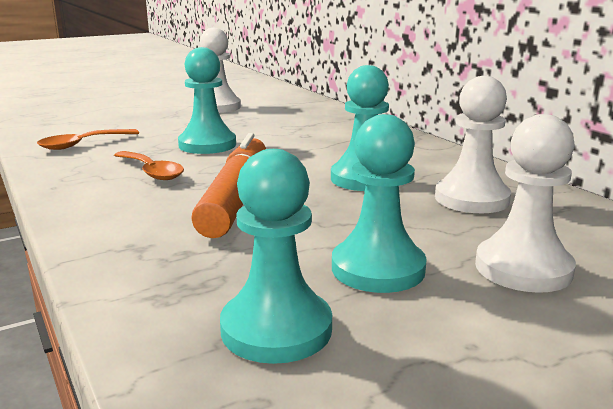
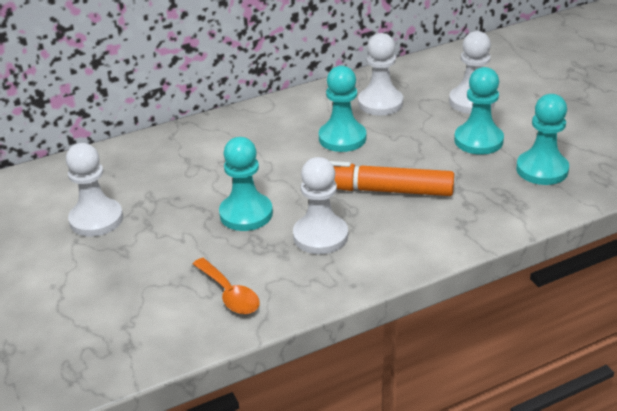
camera: 85 degrees left, 15 degrees up
(152, 172) = (320, 236): orange spoon -> white pawn

